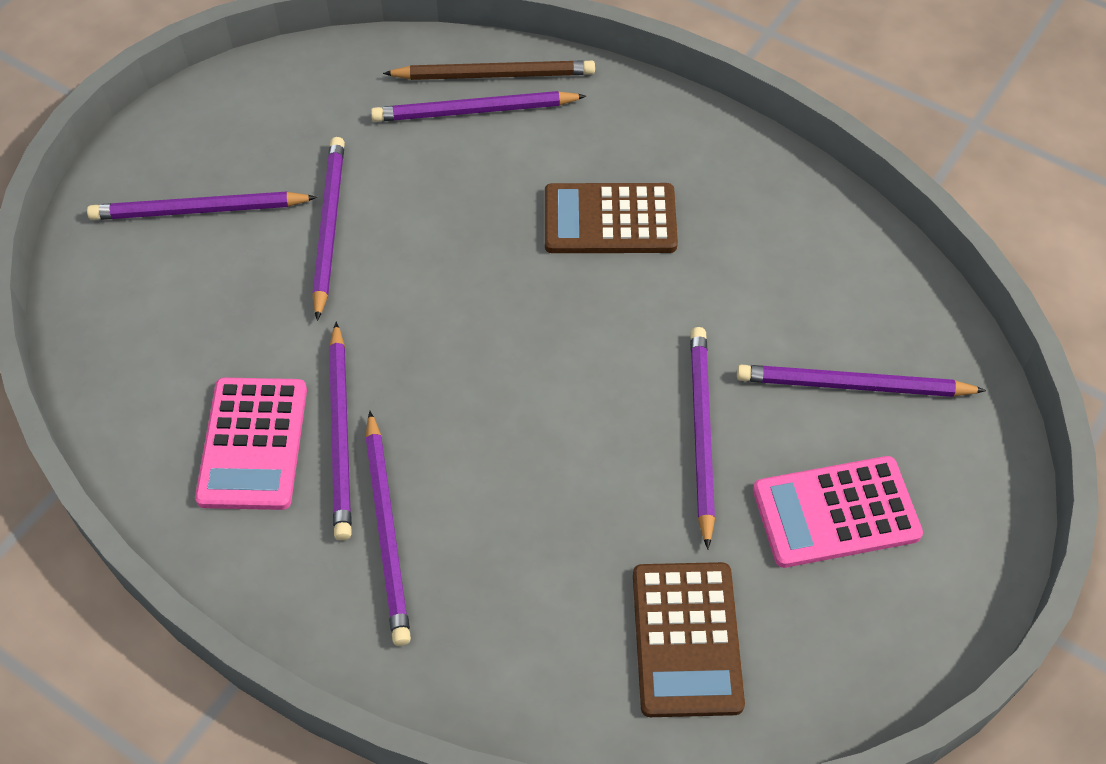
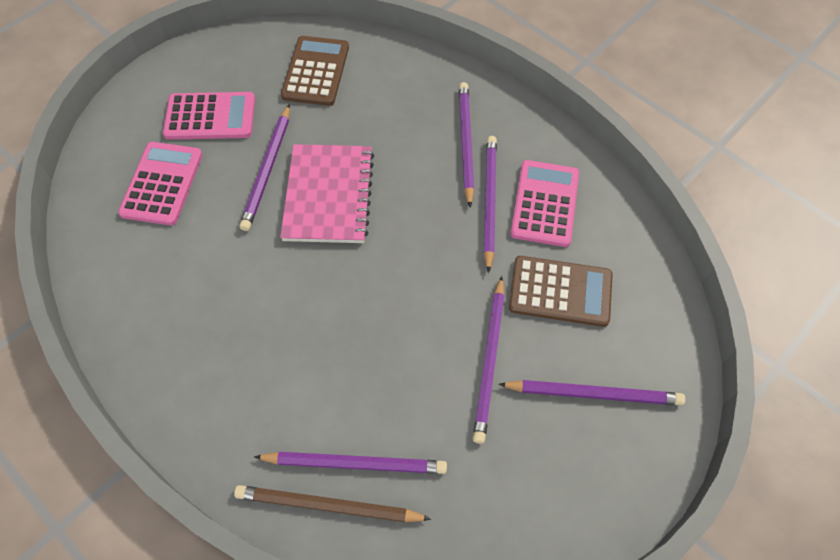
camera: 170 degrees left, 5 degrees up
(592, 406) = (329, 195): none -> pink notebook
(610, 220) = (274, 331): brown calculator -> brown calculator (560, 291)
(853, 386) = (162, 184): purple pencil -> pink calculator

